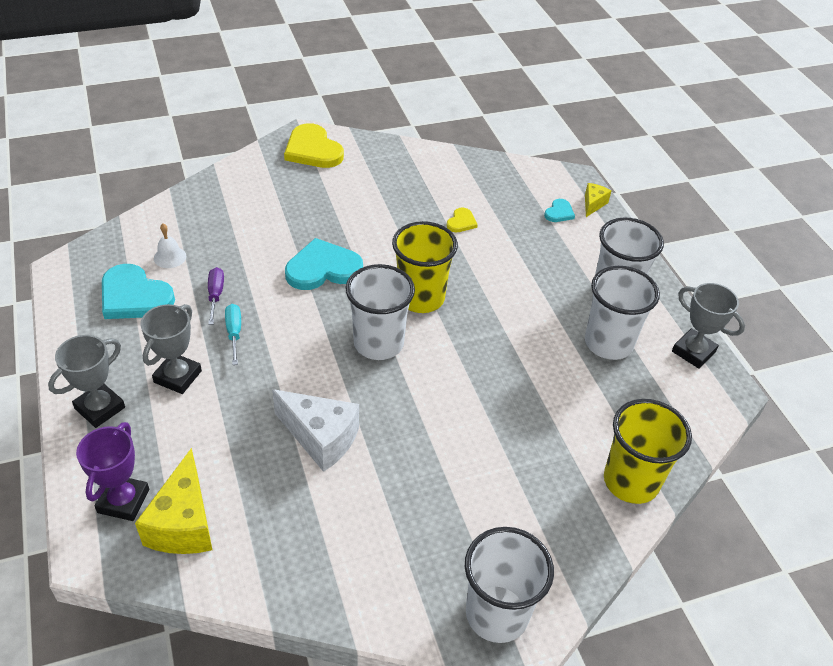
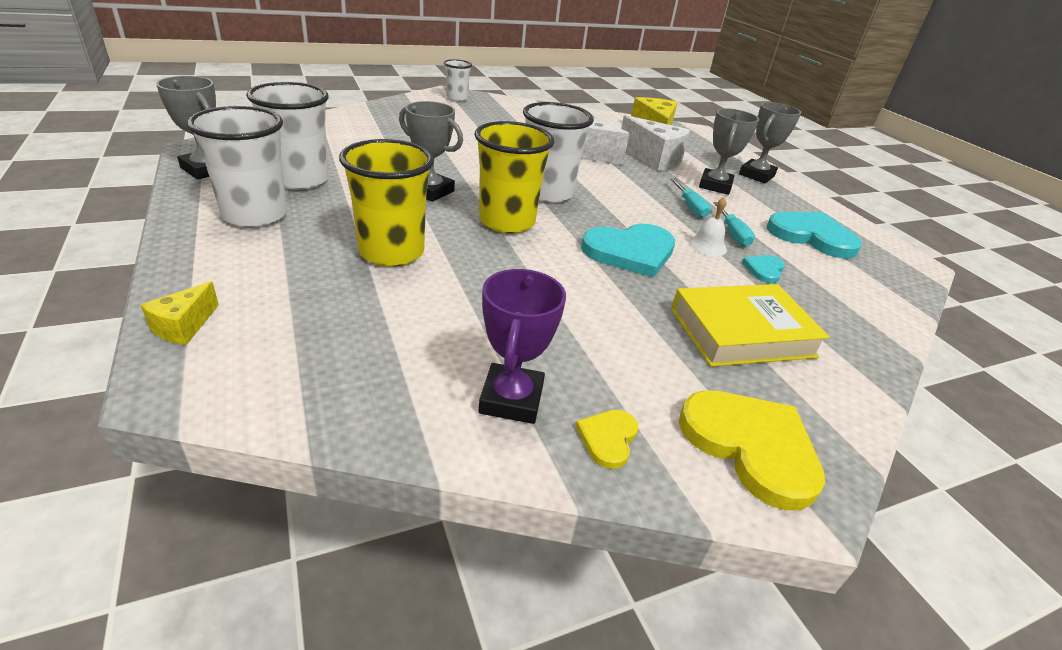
camera: 175 degrees right, 10 degrees down
(123, 501) = (697, 142): purple trophy -> purple trophy (511, 399)
(170, 257) = (816, 269): white bell -> white bell (707, 246)
(215, 295) = (732, 234): purple screwdriver -> turquoise screwdriver
(225, 434) = (653, 159): none -> white cheese
(276, 203) = (741, 332): none -> yellow book
(461, 222) = (445, 301): yellow heart -> yellow heart (608, 438)
(491, 336) = (430, 191): none -> grey trophy
(497, 614) = (457, 98): white cup -> white cup, size x0.57
(559, 212) = (264, 313): turquoise heart -> turquoise heart (764, 270)
(631, 481) = (341, 121): yellow cup -> yellow cup (391, 252)

